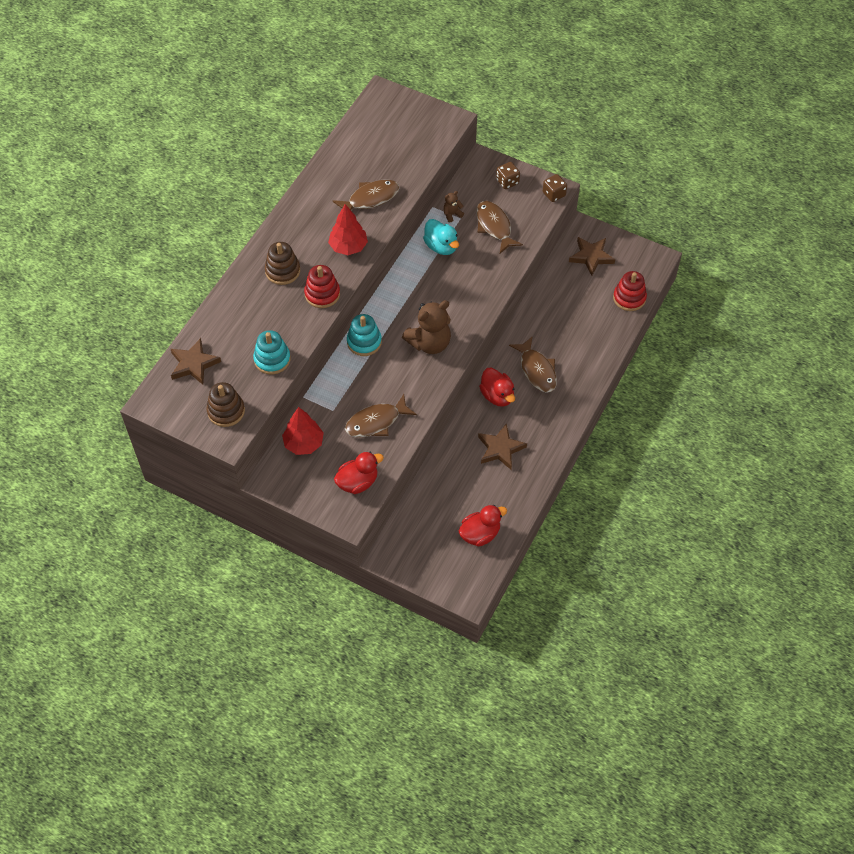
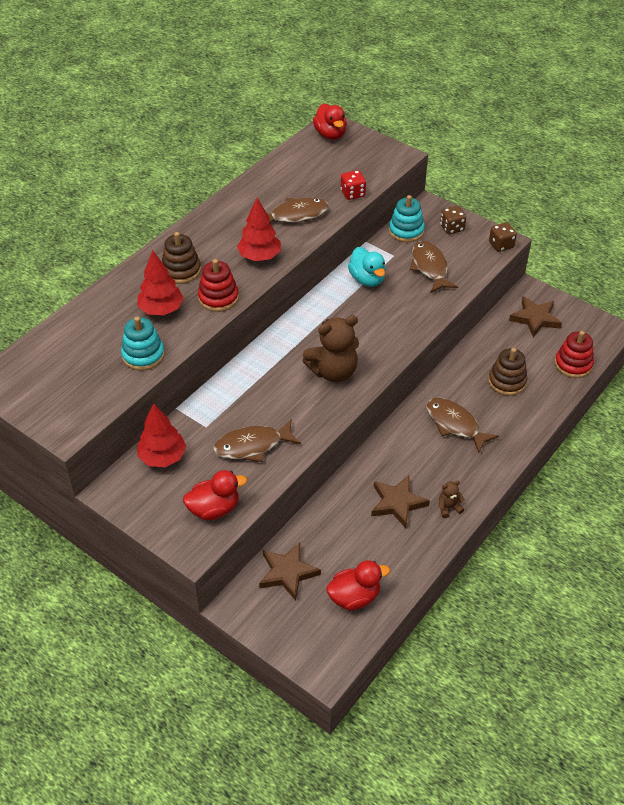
camera: 10 degrees right, 10 degrees down
(194, 364) = (54, 348): brown star -> brown star (287, 573)
(226, 411) = (74, 401): brown stacking toy -> brown stacking toy (507, 381)
(275, 313) = (161, 310): none -> red tree
(364, 342) = (259, 361): turquoise stacking toy -> turquoise stacking toy (406, 231)
(417, 168) = (352, 194): none -> red dice
(452, 214) = (385, 251): brown teddy bear -> brown teddy bear (448, 508)
(497, 396) = (404, 445): red duck -> red duck (330, 134)
(537, 370) = (455, 424): brown fish -> brown fish turned 150 degrees clockwise

